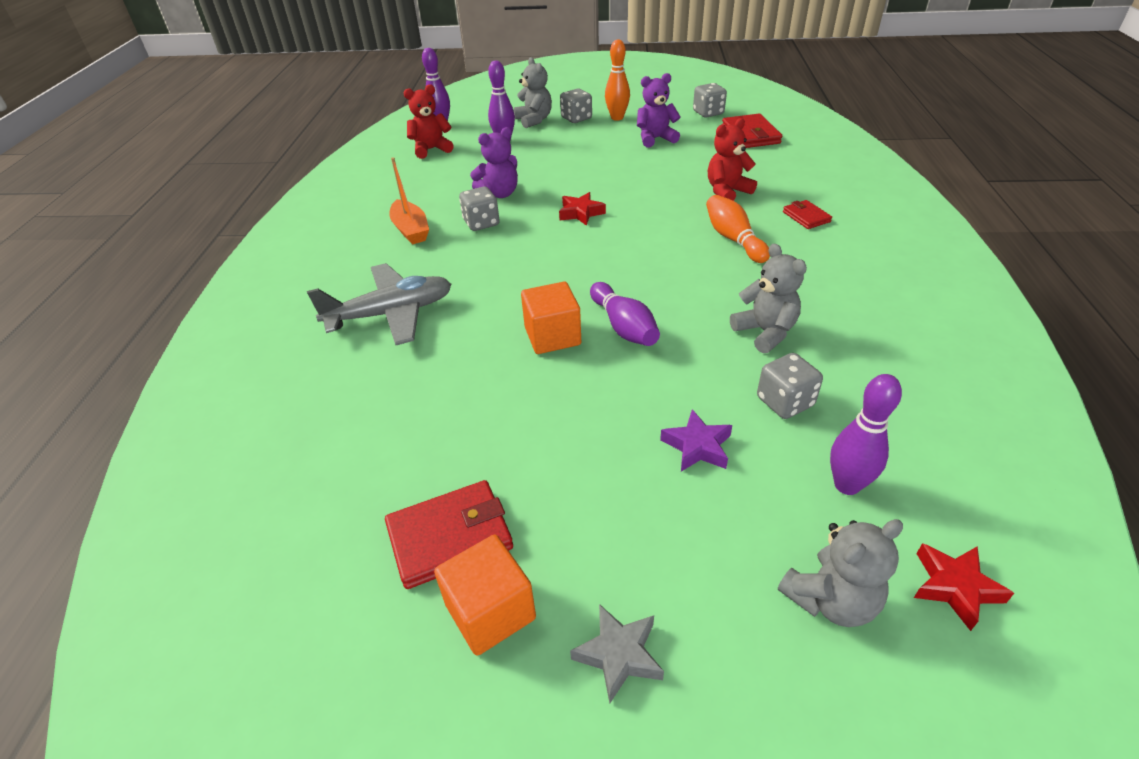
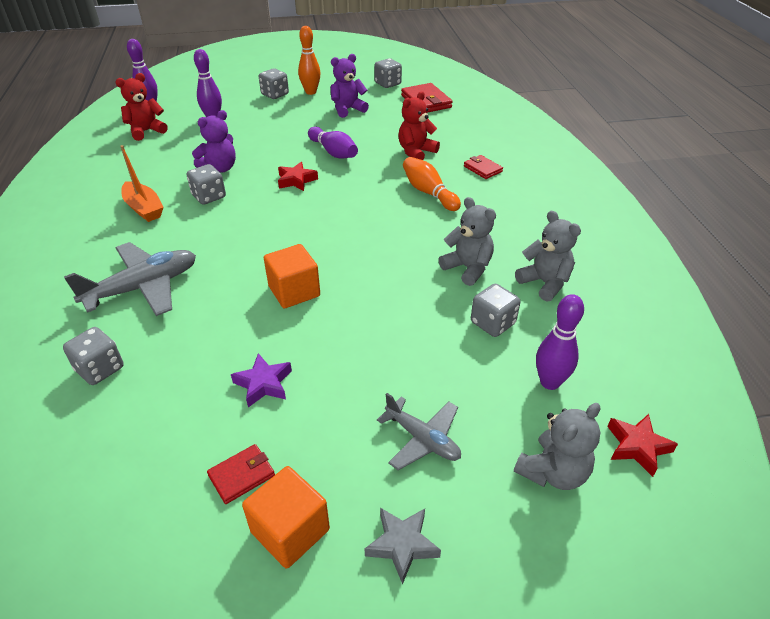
camera: 15 degrees left, 0 degrees up
(328, 395) = (100, 369): none -> grey dice
(450, 537) = (241, 475): red wallet -> red wallet, size x0.58
(534, 120) = (237, 98): grey teddy bear -> grey teddy bear (544, 283)
(623, 327) = (353, 276): purple bowling pin -> purple bowling pin (333, 152)
(669, 530) = (422, 439): none -> grey plane
(697, 446) = (432, 368): purple star -> purple star (263, 384)

